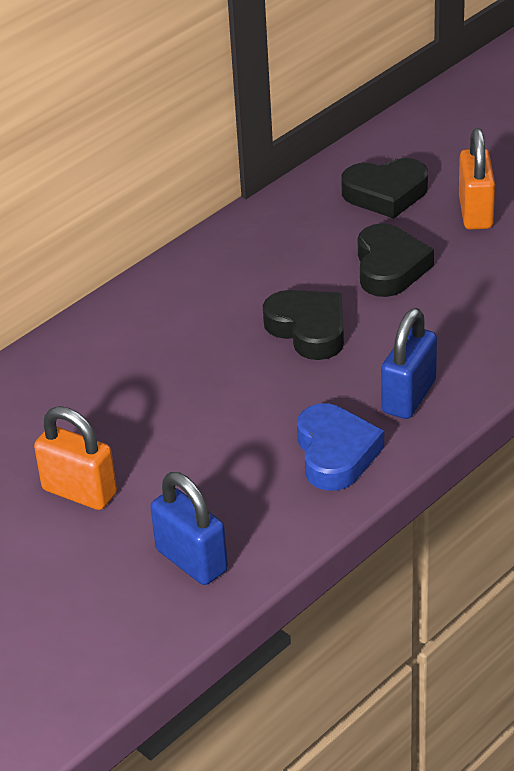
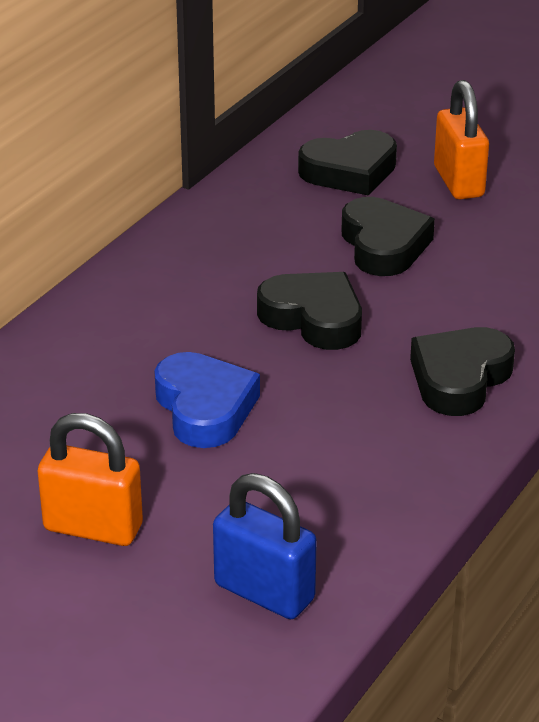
camera: 15 degrees left, 5 degrees down
(335, 453) = (397, 449): blue heart -> blue heart (204, 408)
(409, 396) = (459, 378): blue padlock -> black heart

